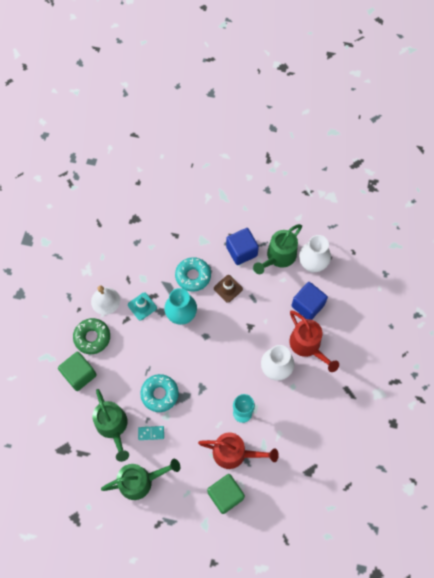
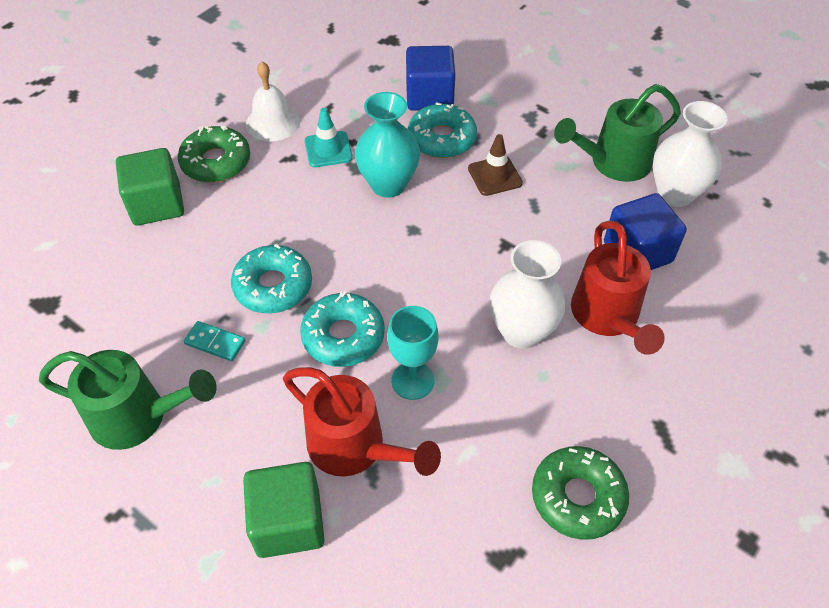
camera: 25 degrees right, 15 degrees down
(113, 427) = (154, 305): green watering can -> none
(203, 405) = (343, 336): none -> turquoise donut
(241, 251) = (548, 134): blue cube -> blue cube (429, 96)
(327, 434) = (577, 497): none -> green donut

